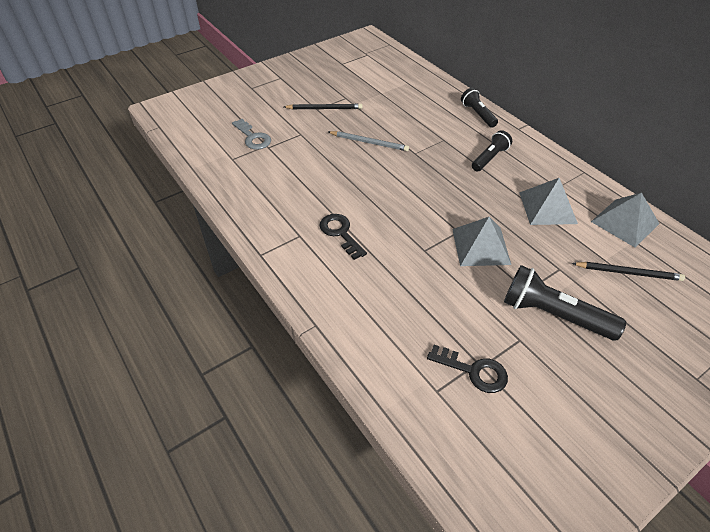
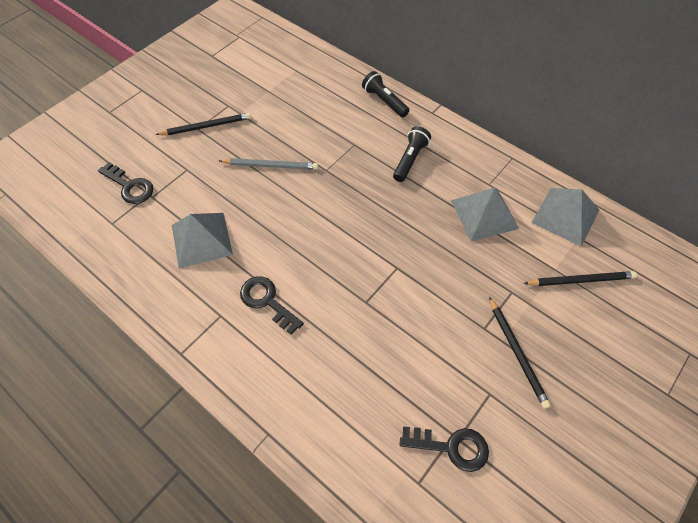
camera: 15 degrees left, 10 degrees up
(253, 137) = (130, 186): grey key -> black key
(481, 246) = (425, 282): grey pyramid -> grey pyramid (201, 239)
(553, 314) = (517, 353): black flashlight -> black pencil

